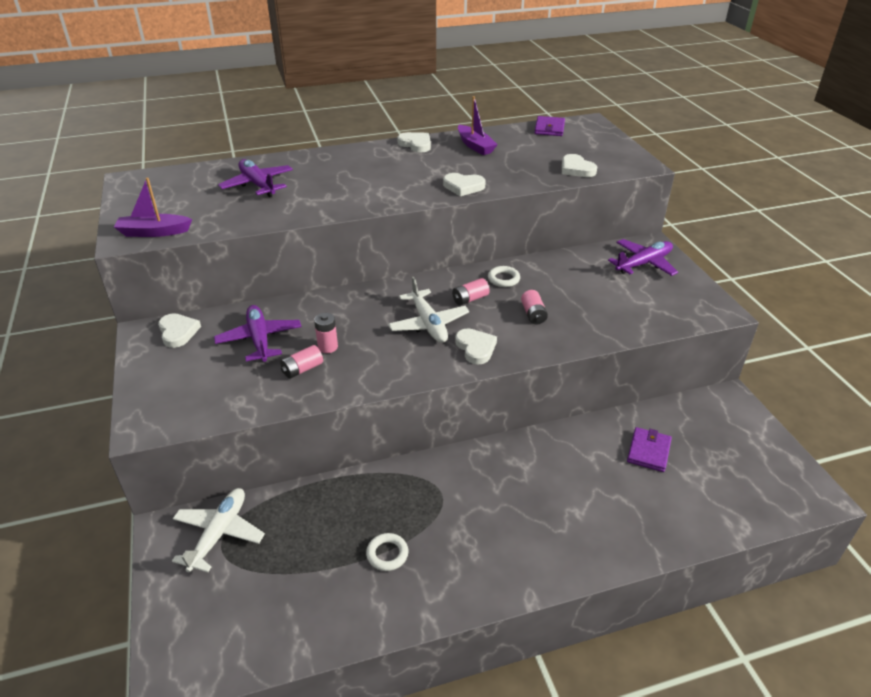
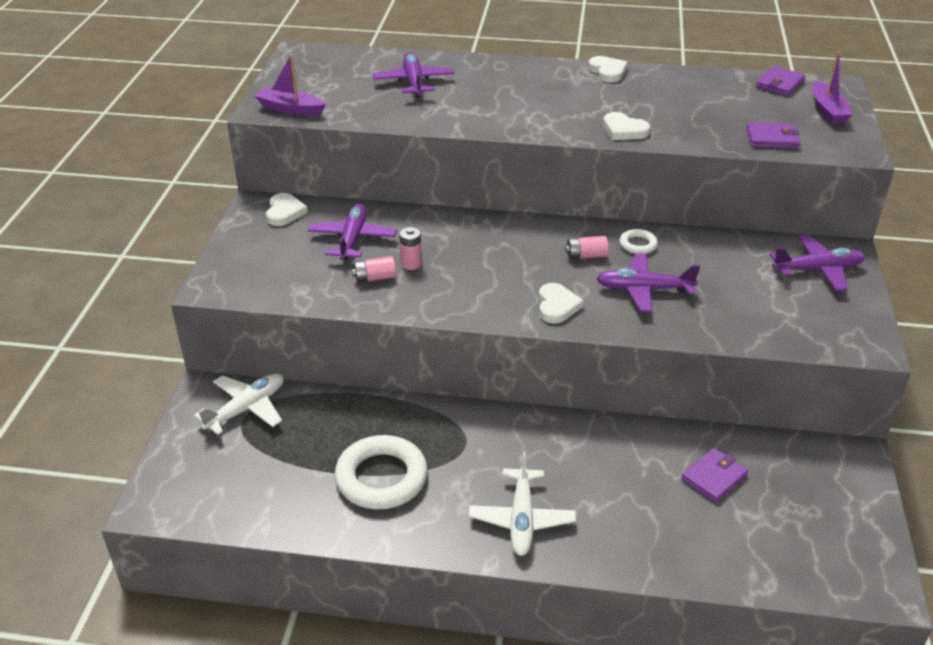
camera: 25 degrees right, 0 degrees up
(387, 554) = (381, 478): white ring -> white ring, size x2.12
(428, 324) = (525, 269): white plane -> white plane (522, 519)
(475, 146) = (673, 87): purple boat -> purple boat (827, 110)
(533, 314) = (643, 290): pink battery -> purple plane
(576, 169) = (772, 138): white heart -> purple wallet

